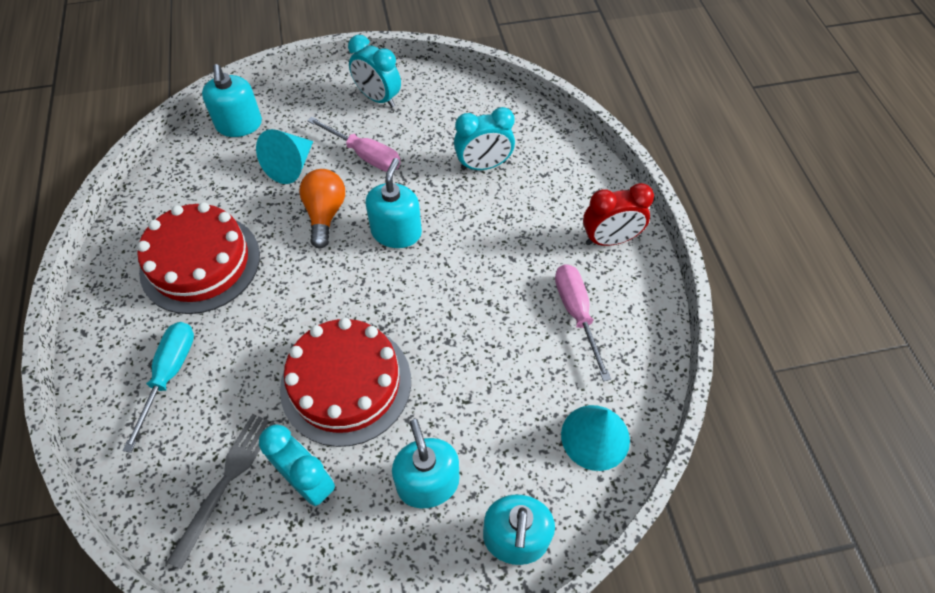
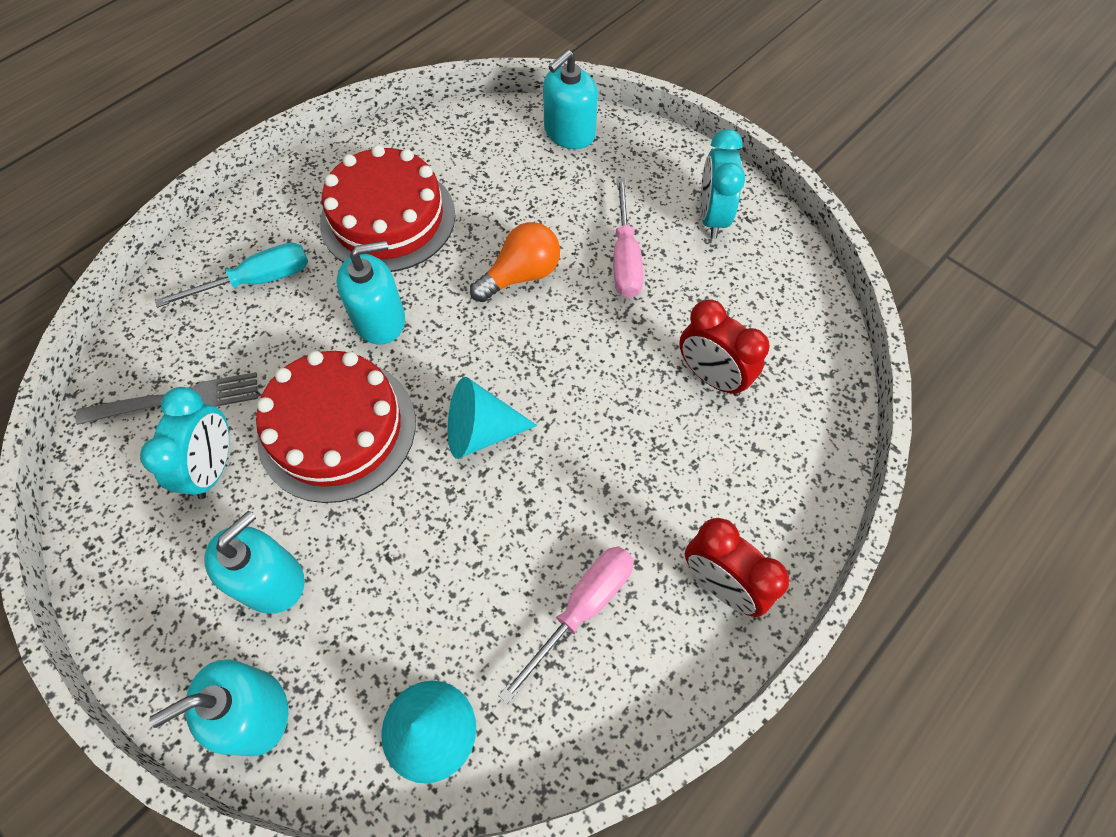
camera: 55 degrees right, 5 degrees up
(290, 166) = (555, 207): turquoise cone -> turquoise cone (481, 431)
(396, 232) = (550, 352): turquoise soap dispenser -> turquoise soap dispenser (379, 319)
(483, 165) = (711, 377): turquoise clock -> red clock

